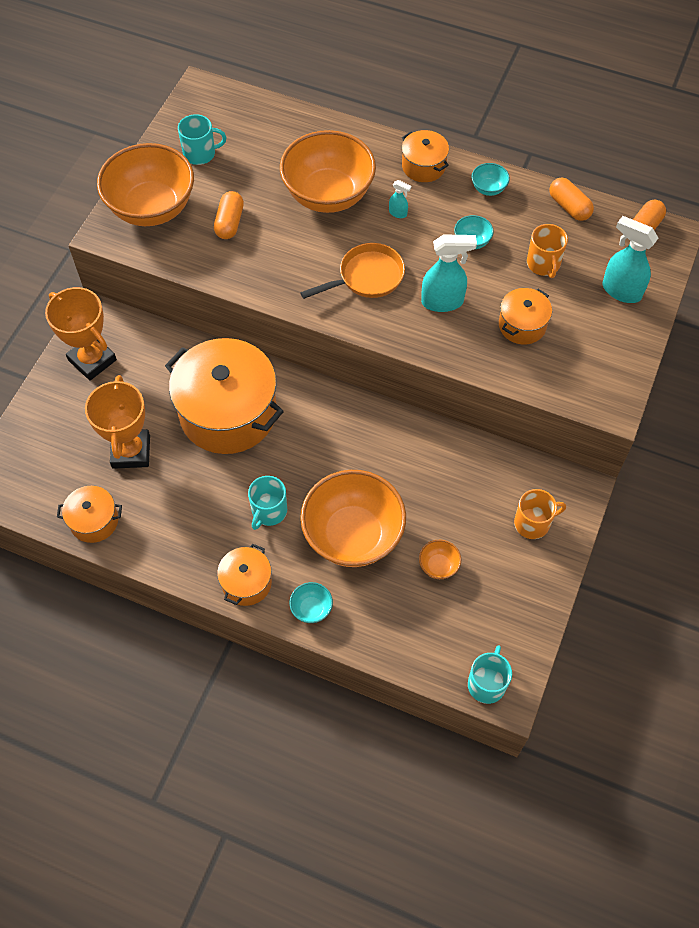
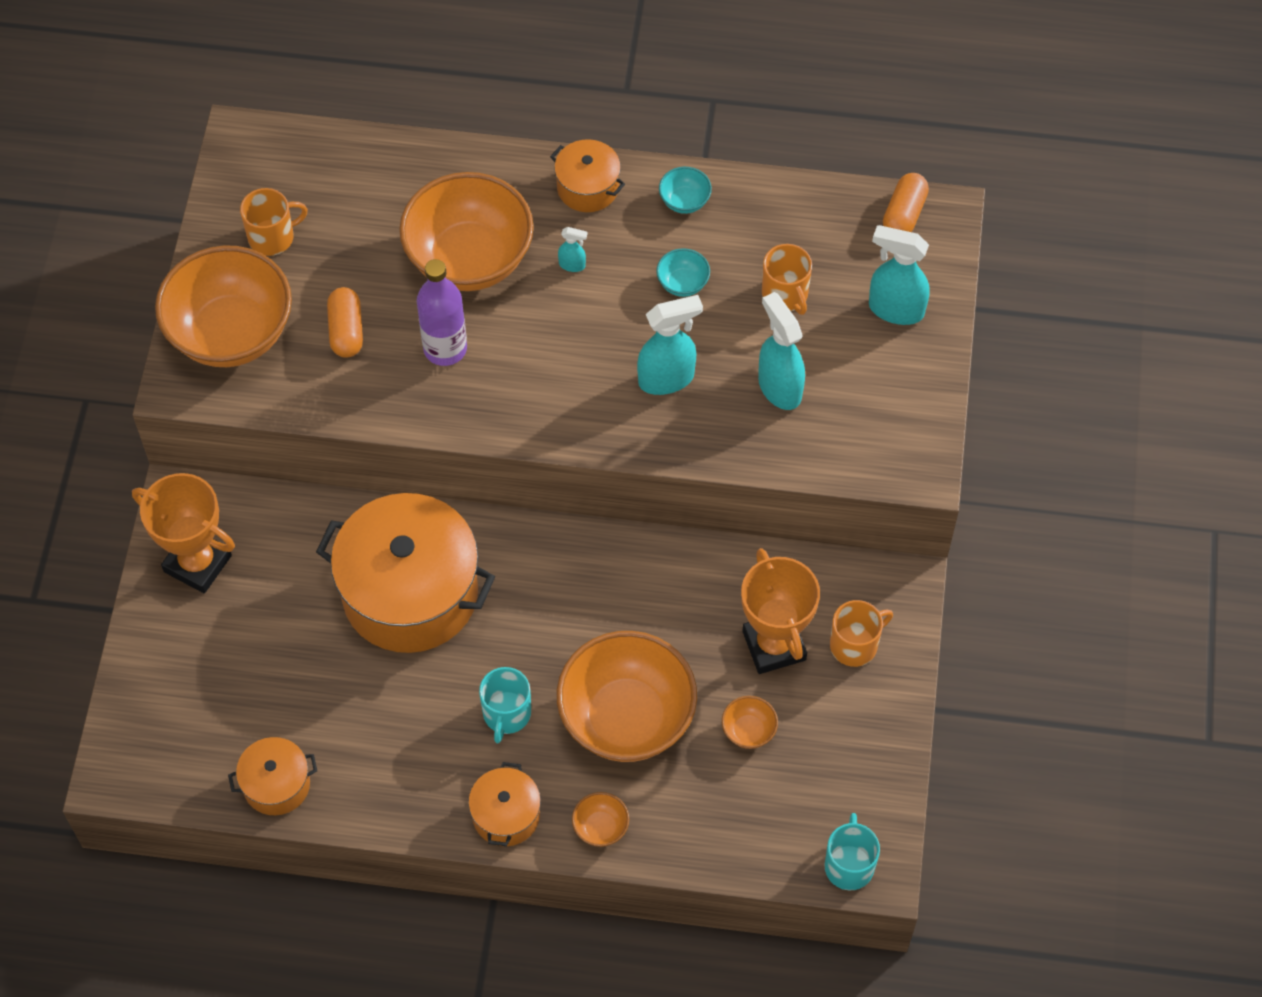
camera: 15 degrees left, 0 degrees up
(131, 452) = (295, 678): orange trophy -> orange trophy (774, 645)
(200, 153) = (272, 237): turquoise mug -> orange mug
(293, 248) = (445, 348): none -> purple bottle
(311, 609) = (600, 827): turquoise bowl -> orange bowl
(367, 277) = (556, 367): orange pan -> none
(522, 325) = (779, 387): orange pot -> turquoise spray bottle
(569, 207) = (799, 204): orange capsule -> none

